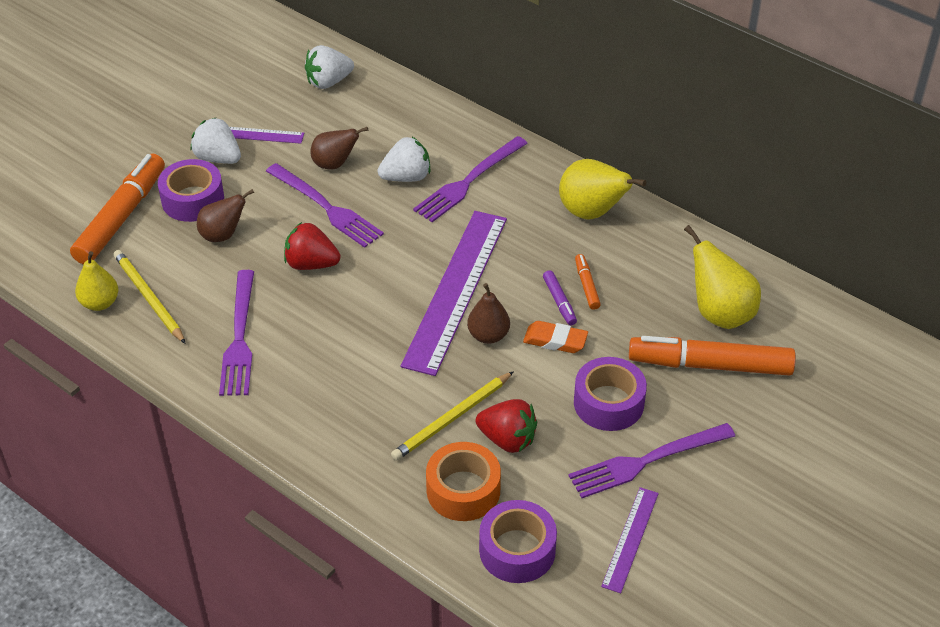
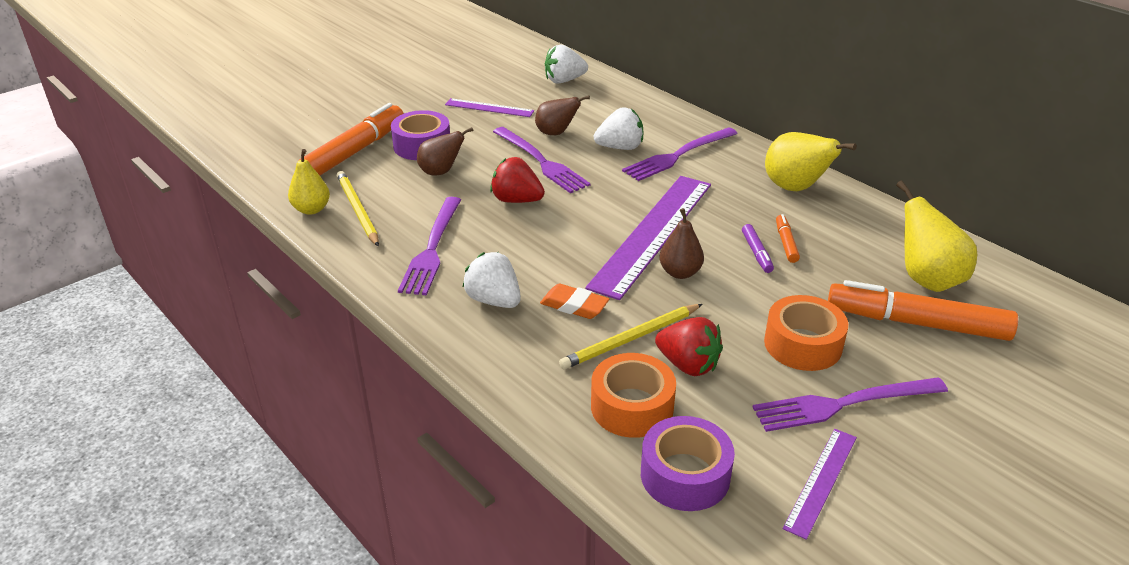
camera: 10 degrees right, 10 degrees down
(218, 158) = (453, 120): white strawberry -> white strawberry (494, 300)
(555, 341) = (749, 284): orange eraser -> orange eraser (574, 306)
(608, 403) = (802, 344): purple tape -> orange tape

